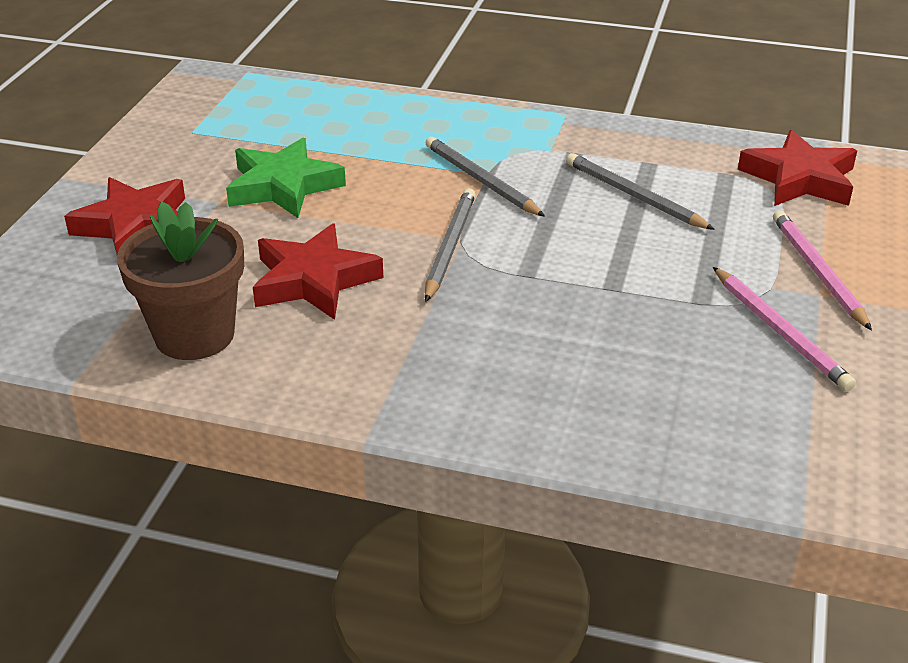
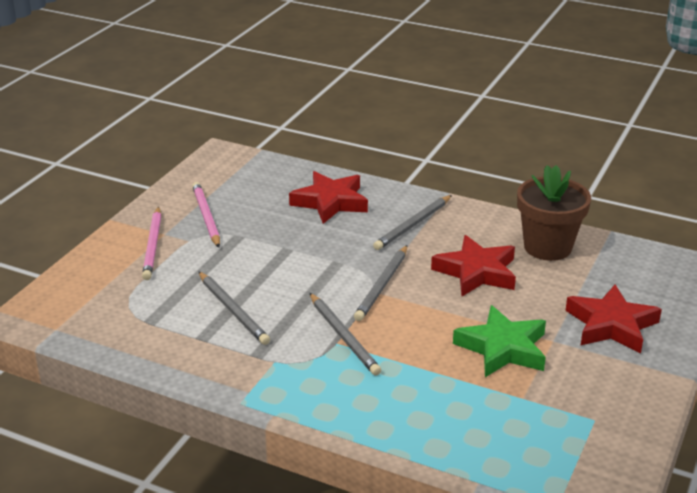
camera: 170 degrees left, 5 degrees down
(423, 354) = (413, 225): none -> grey pencil
(799, 179) = (98, 311): red star -> red star (330, 202)

